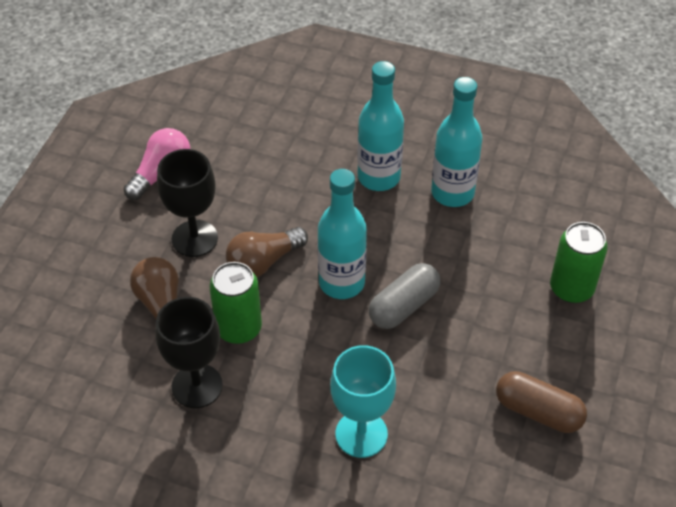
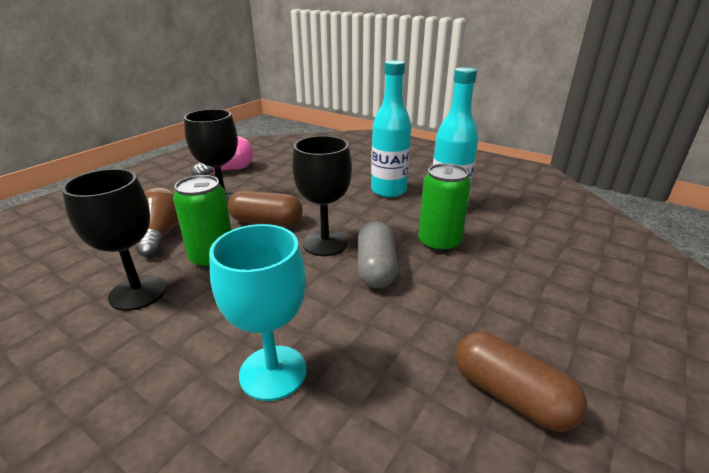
camera: 15 degrees right, 20 degrees down
(263, 262) = (266, 221): brown light bulb -> brown capsule
(341, 283) = (325, 243): turquoise bottle -> black goblet
(404, 306) = (376, 267): grey capsule -> grey capsule turned 60 degrees counterclockwise
(571, 288) = (559, 282): green can -> green can (439, 243)

